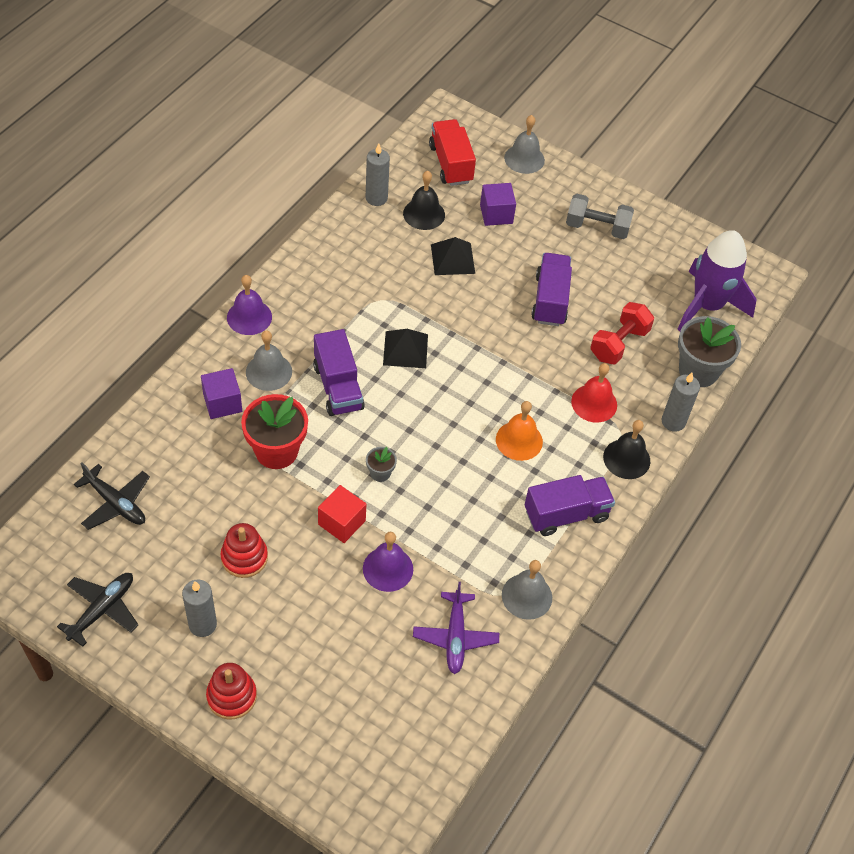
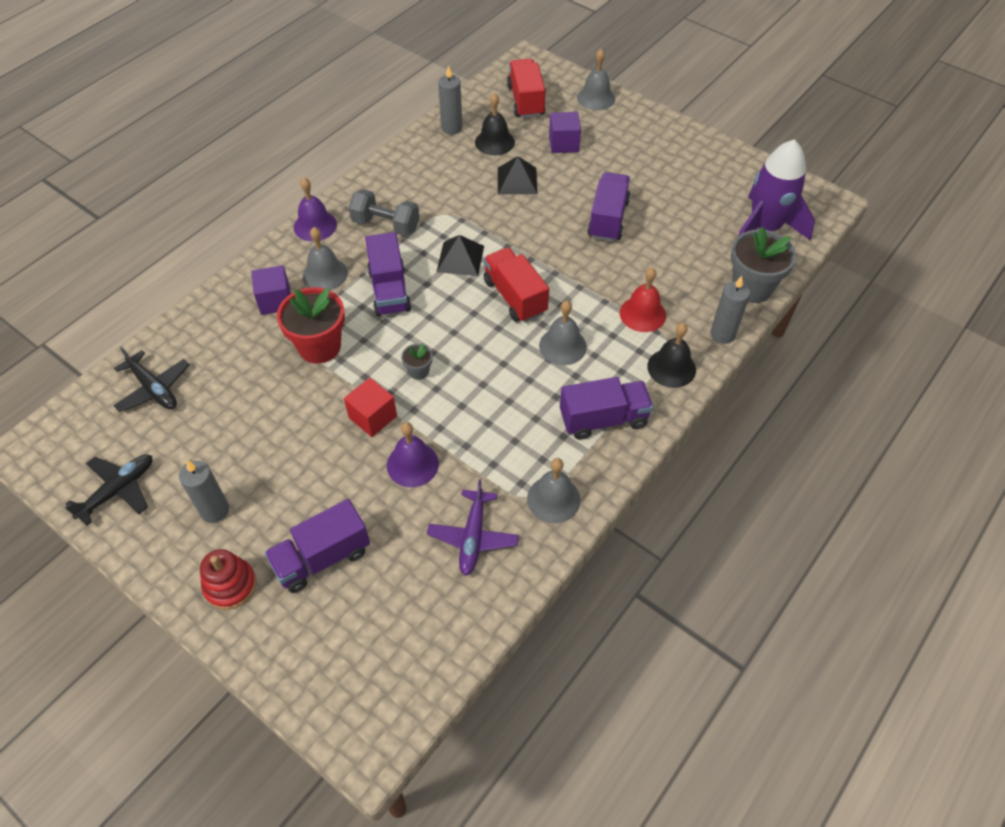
camera: 10 degrees right, 0 degrees up
(244, 557) = (269, 446): red stacking toy -> none
(315, 665) = (322, 558): none -> purple truck
(466, 389) = (515, 297): none -> red truck
(519, 440) = (562, 346): orange bell -> grey bell
(597, 227) = (660, 157): grey dumbbell -> grey dumbbell (386, 225)
(619, 344) = (673, 260): red dumbbell -> none

